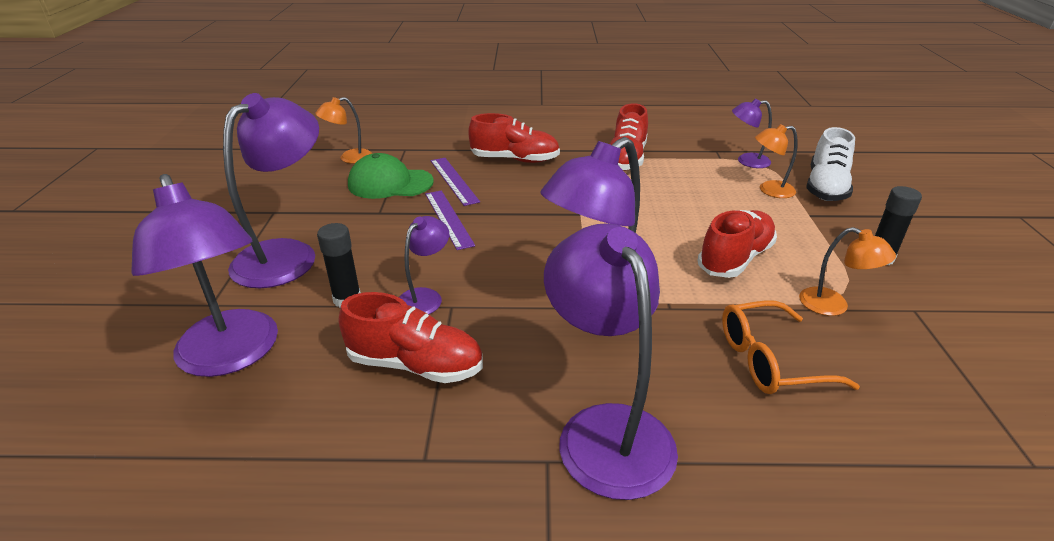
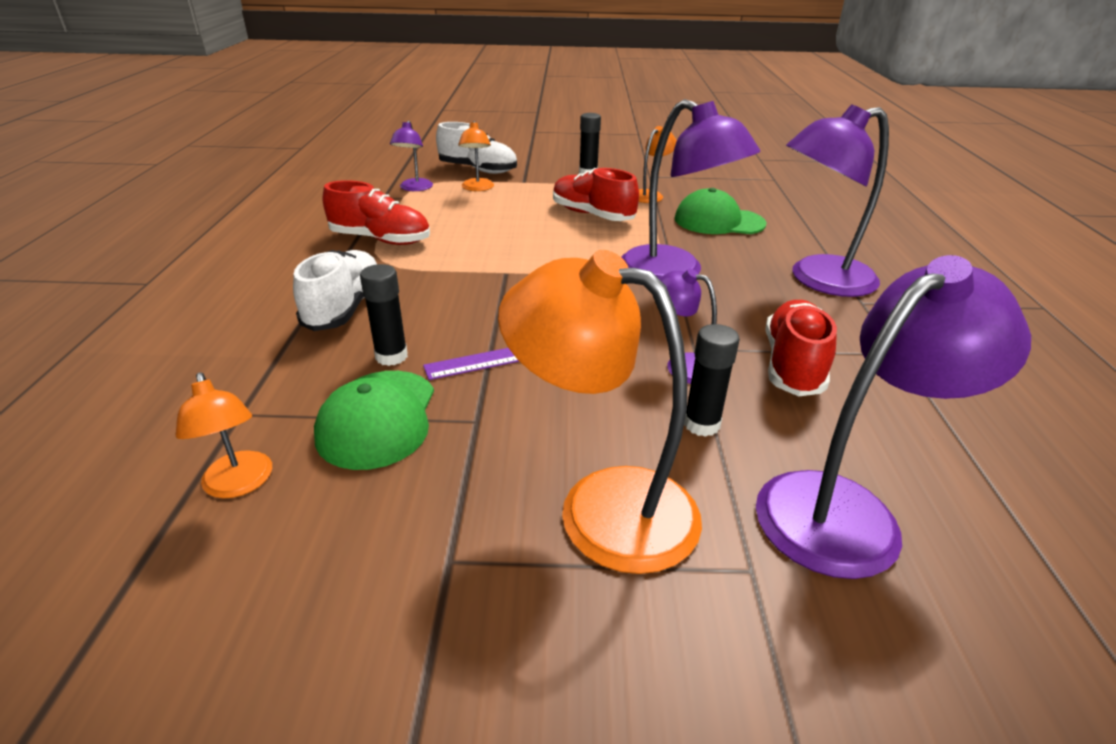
camera: 90 degrees left, 0 degrees up
(287, 255) = (602, 506): purple lamp -> orange lamp
(454, 180) = (391, 356): purple ruler -> black glue stick
(515, 160) = (345, 308): red shoe -> white shoe
(769, 360) = (718, 221): orange glasses -> green cap

